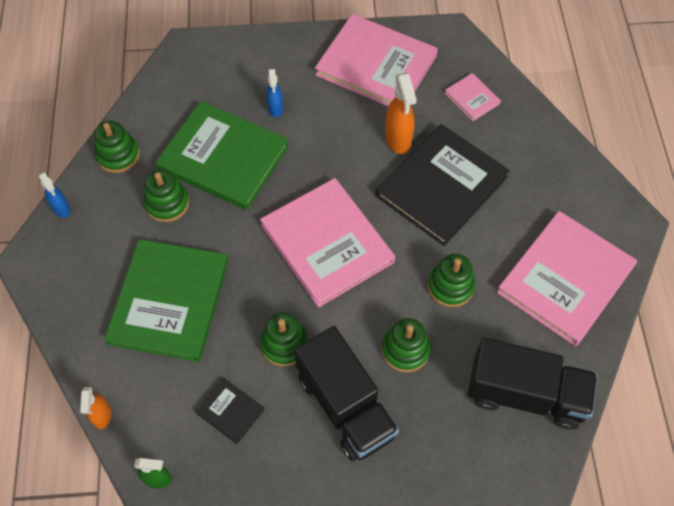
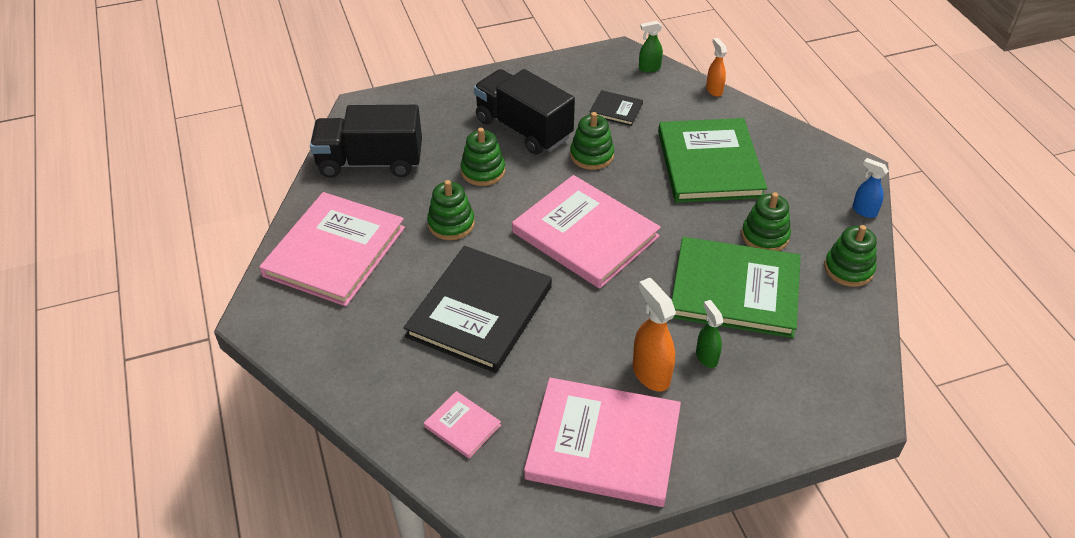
camera: 165 degrees right, 15 degrees down
(275, 108) = (706, 357): blue spray bottle -> green spray bottle
(398, 140) = (544, 352): orange spray bottle -> orange spray bottle (650, 373)

